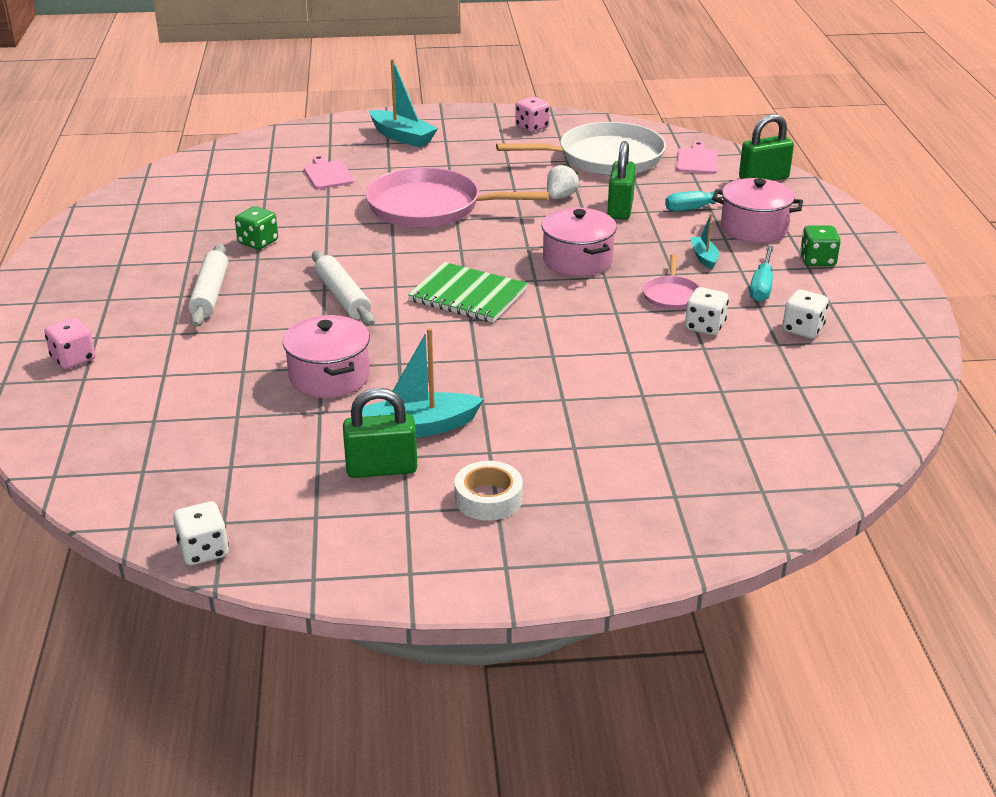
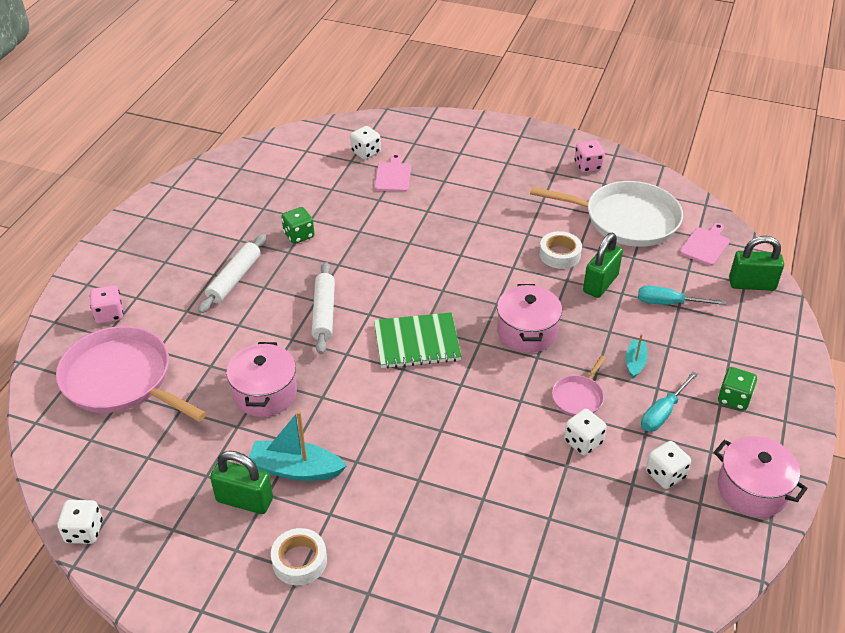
camera: 25 degrees right, 10 degrees up
(280, 162) = (366, 152): none -> white dice
(402, 137) = (475, 149): turquoise boat -> none
(430, 207) = (448, 236): pink pan -> pink pan (121, 379)
(468, 295) = (417, 342): green notebook -> green notebook turned 60 degrees counterclockwise
(560, 197) = (559, 254): white strawberry -> white tape
(754, 228) = (702, 342): pink pot -> pink pot (752, 490)

